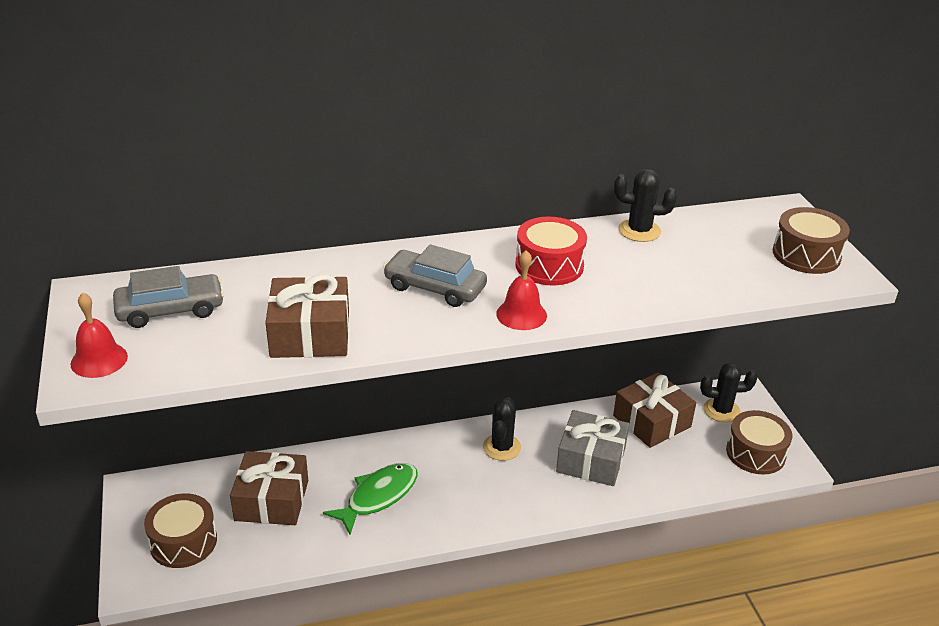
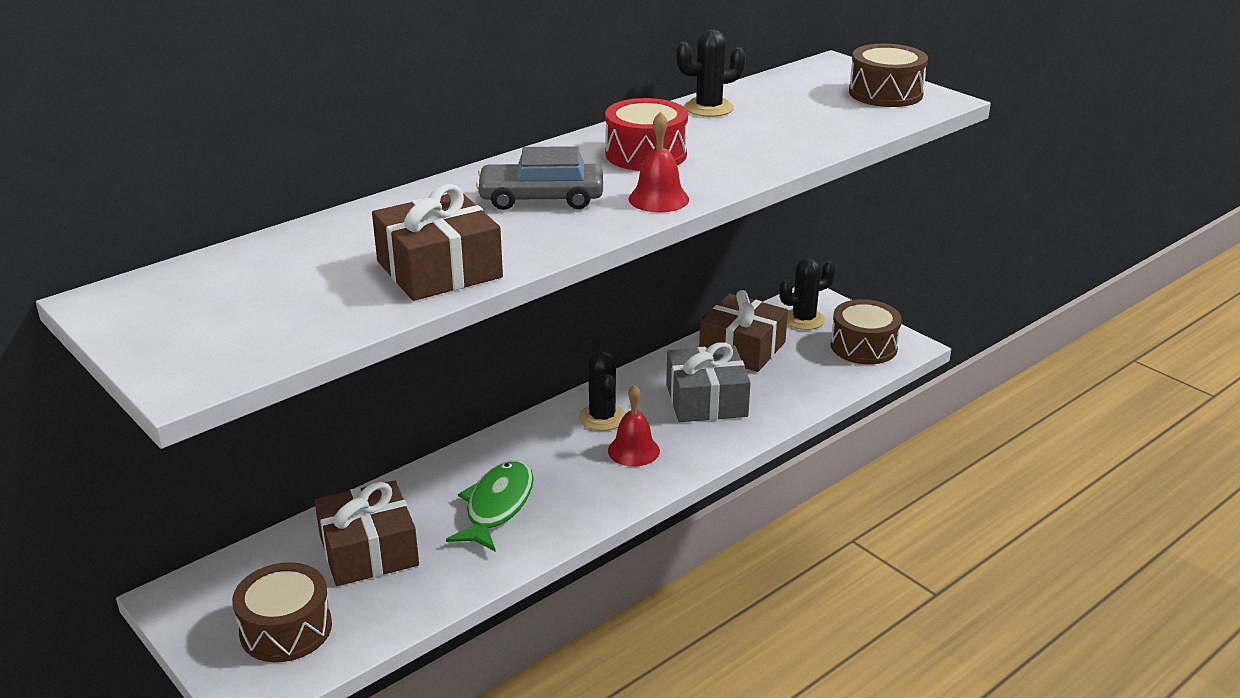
camera: 25 degrees left, 5 degrees down
(99, 360) = (192, 357): red bell -> red bell (633, 450)
(170, 310) = (238, 290): grey car -> none

